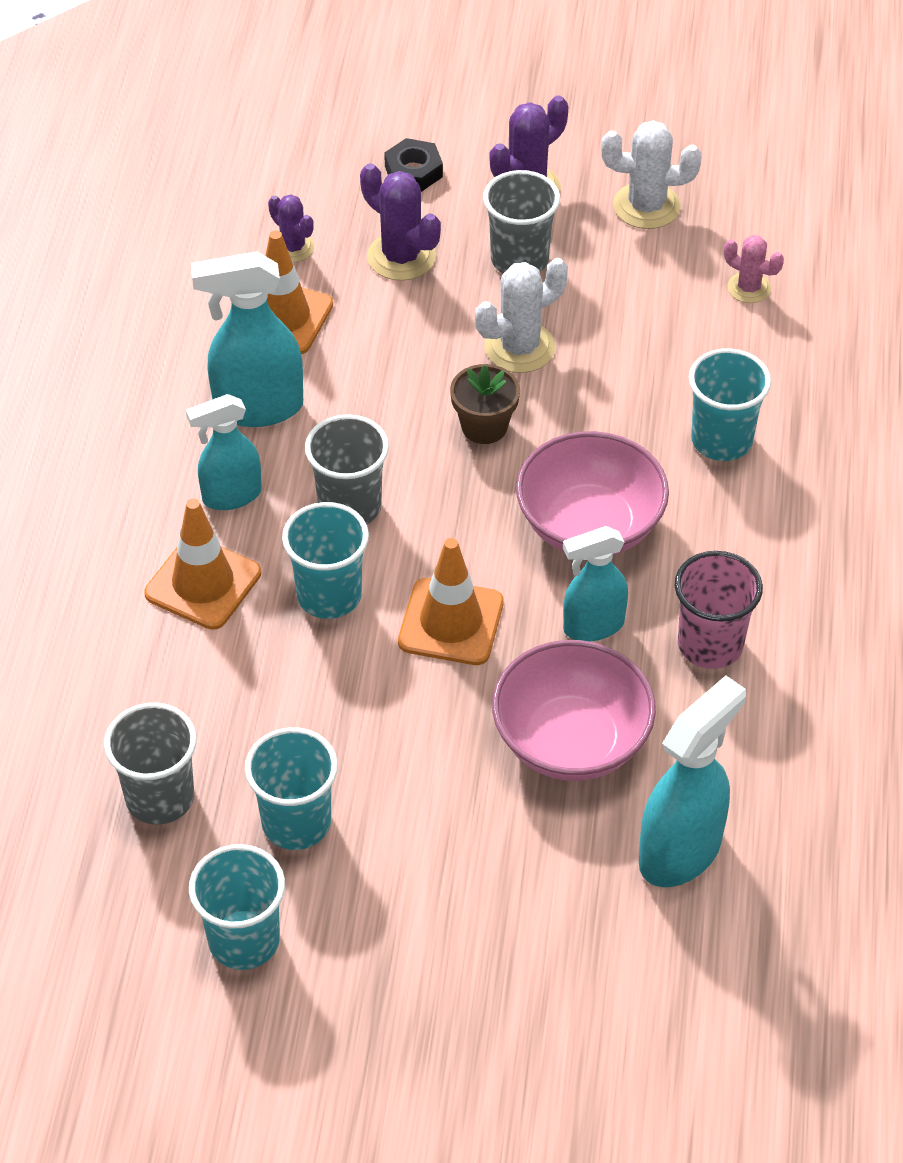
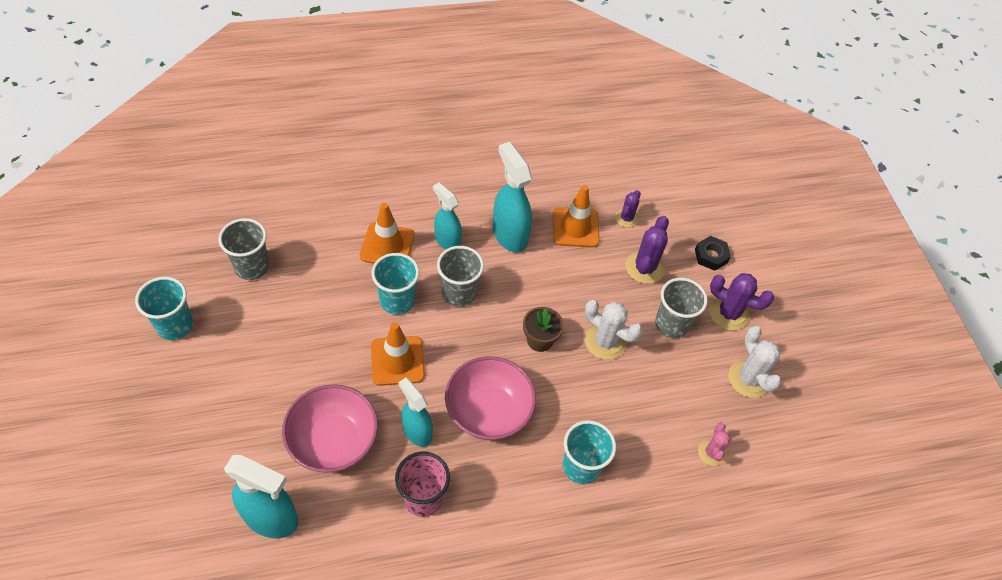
camera: 65 degrees right, 5 degrees up
(296, 823) = (249, 327): turquoise cup -> none

